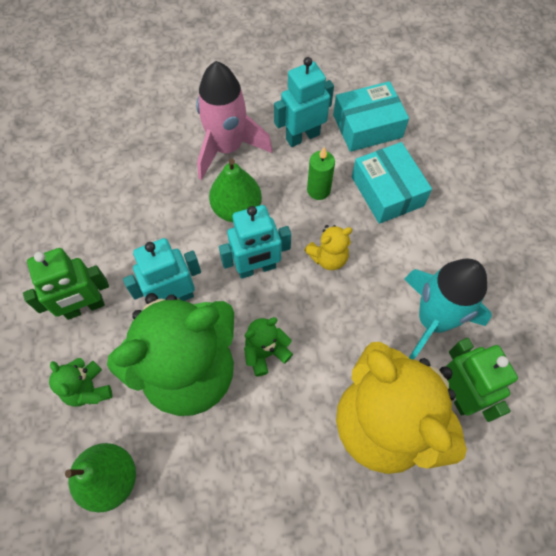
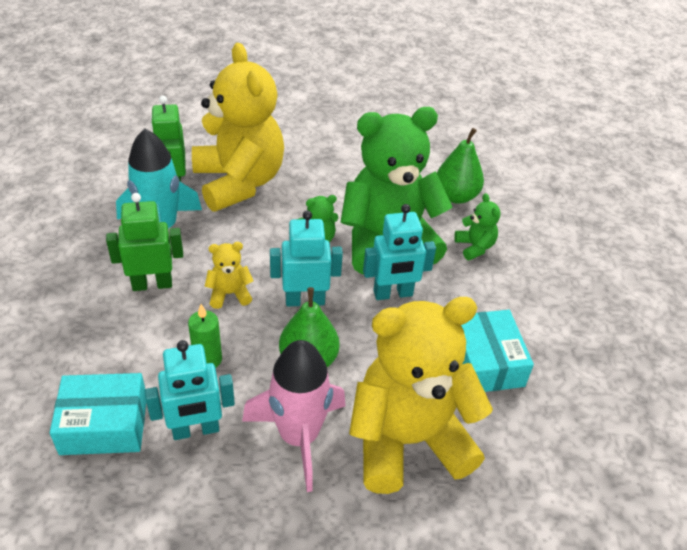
camera: 170 degrees left, 20 degrees down
(85, 307) = (481, 304): green robot -> green robot (152, 284)
(146, 163) = (408, 440): none -> yellow teddy bear
(387, 191) = (131, 341): turquoise box -> turquoise box (485, 362)

